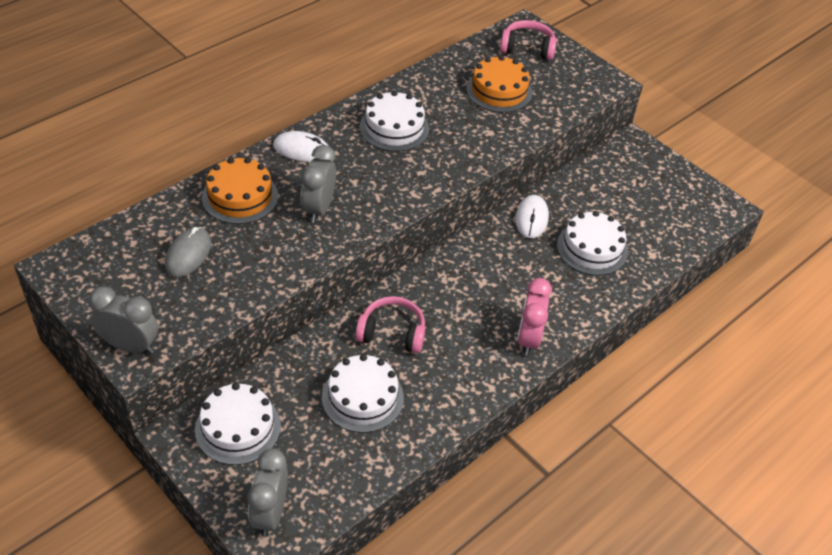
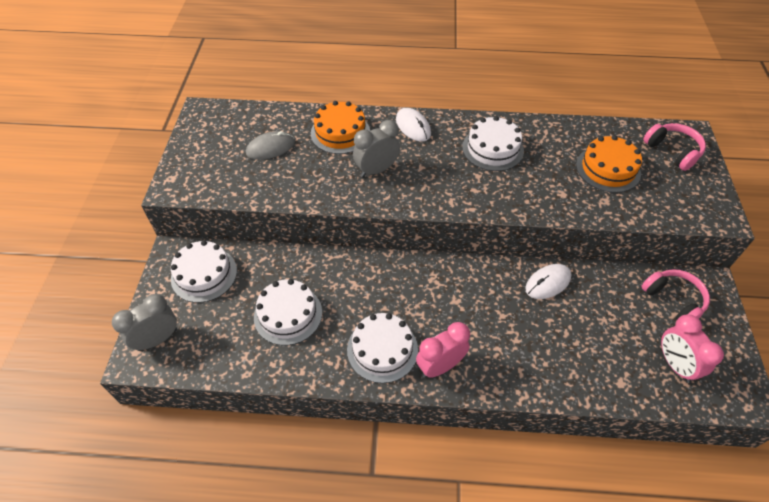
camera: 50 degrees right, 5 degrees up
(130, 346) = (178, 179): grey clock -> none
(392, 333) = (354, 288): pink headphones -> pink headphones (673, 300)
(592, 248) = (571, 339): white cake -> white cake (382, 349)
(669, 216) = (675, 364): none -> pink clock

